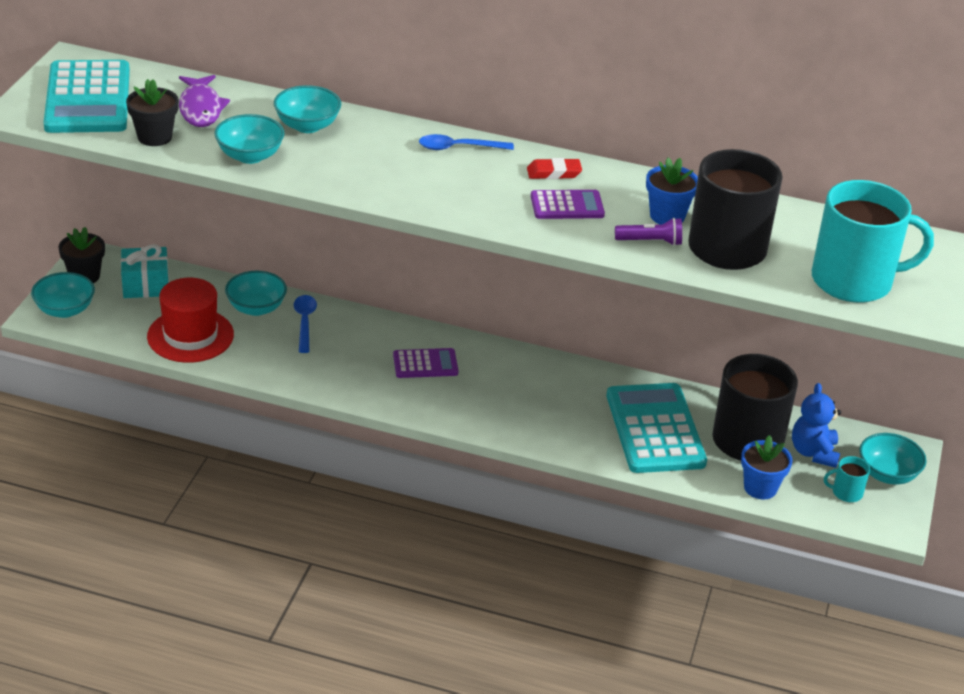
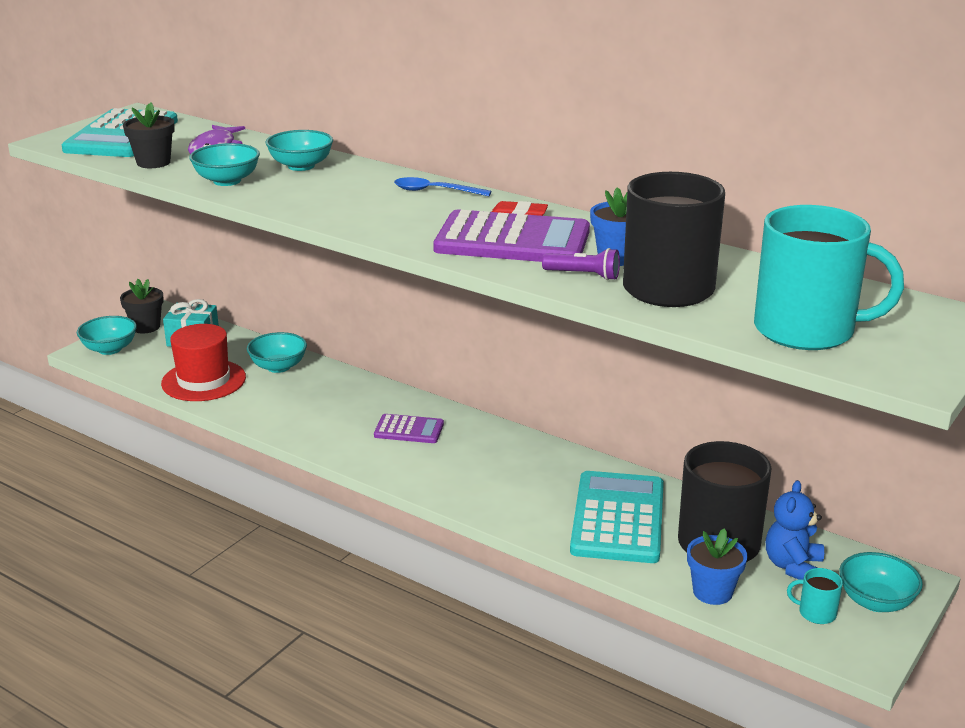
camera: 20 degrees right, 10 degrees down
(304, 322) = (315, 382): blue spoon -> none
(567, 206) = (512, 240): purple calculator -> purple calculator, size x1.91

